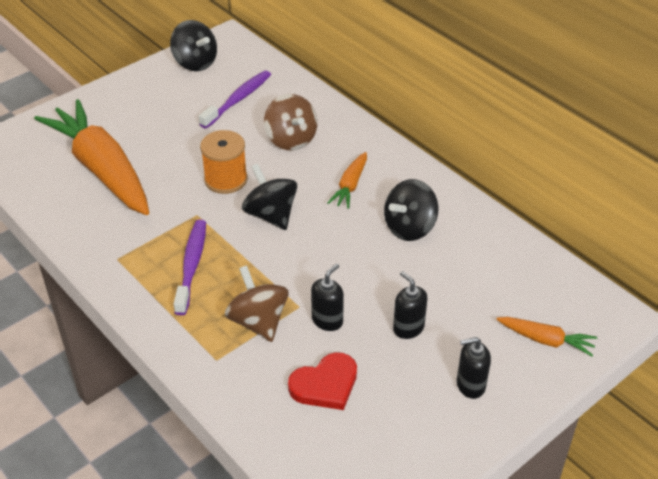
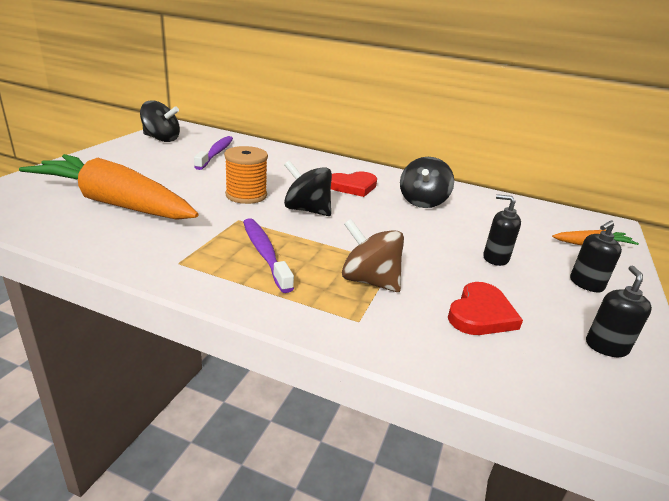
camera: 30 degrees left, 15 degrees down
(291, 139) = (280, 169): brown spinning top -> none
(327, 320) = (428, 267): black soap dispenser -> black soap dispenser (606, 346)
(350, 186) = (353, 186): orange carrot -> red heart

